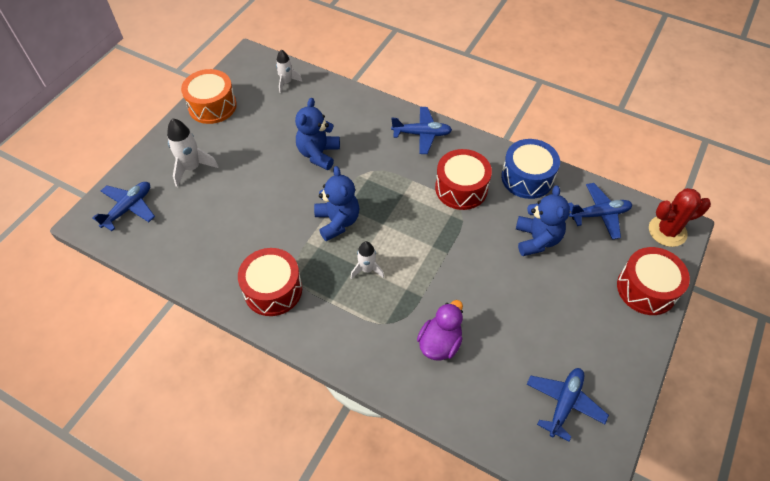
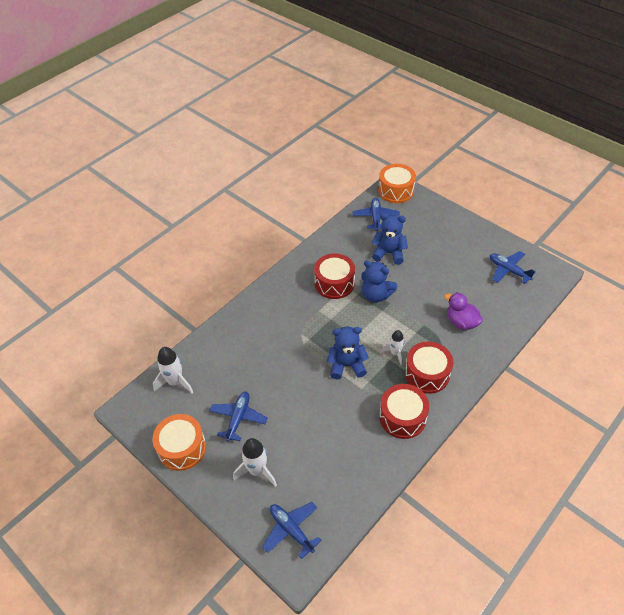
camera: 75 degrees left, 5 degrees down
(286, 82) = (175, 382): white rocket -> white rocket, size x1.53
(318, 154) = (272, 368): blue teddy bear -> blue teddy bear (376, 295)
(422, 134) = (273, 296): blue plane -> blue plane (238, 418)
(527, 178) = (335, 245): blue drum -> none
(646, 289) = (436, 212): red drum -> red drum (427, 374)
(667, 231) = (396, 191): red cactus -> orange drum

